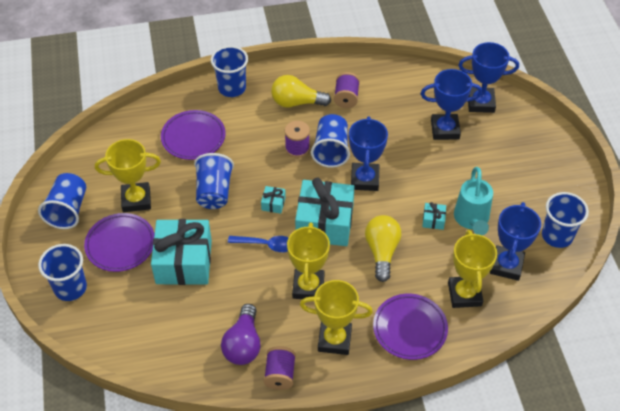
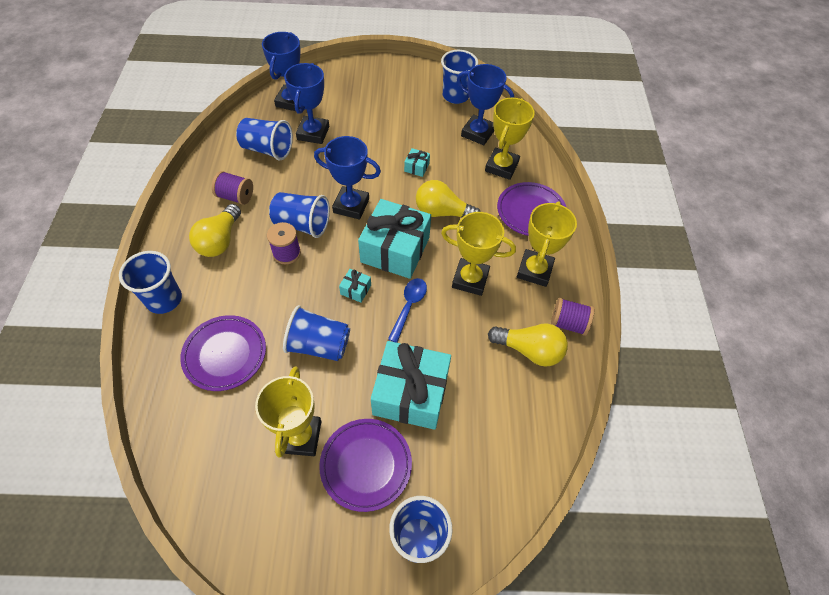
camera: 80 degrees left, 5 degrees up
(68, 210) = (287, 532): blue cup -> blue cup (267, 149)
(243, 344) = (529, 350): purple light bulb -> yellow light bulb
(464, 294) = (501, 166): yellow trophy -> yellow trophy turned 75 degrees counterclockwise
(471, 220) = (424, 142): turquoise watering can -> none

